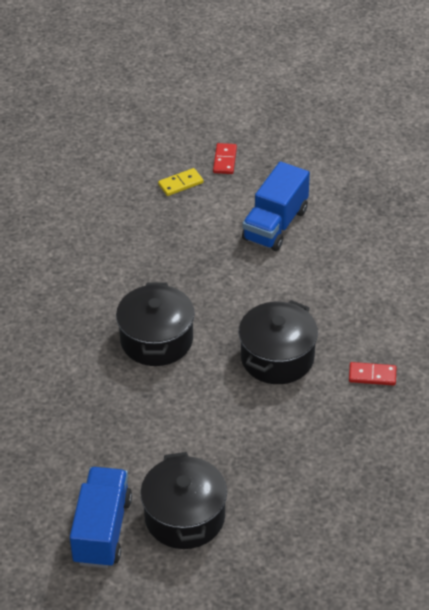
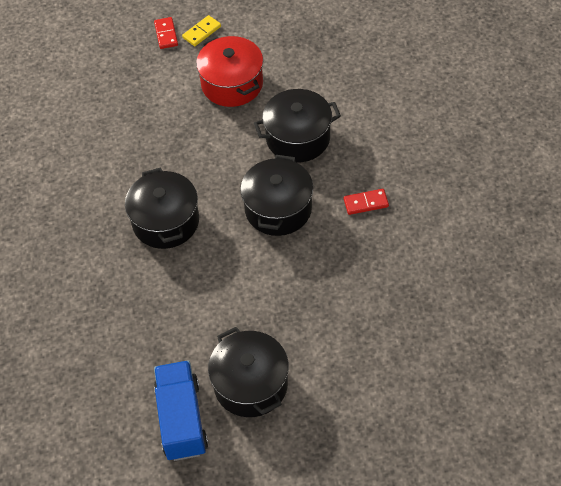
camera: 15 degrees left, 10 degrees up
(180, 183) = (134, 66): yellow domino -> yellow domino (201, 32)
(275, 225) = (232, 84): blue truck -> red pot
(324, 294) = (298, 138): none -> black pot

